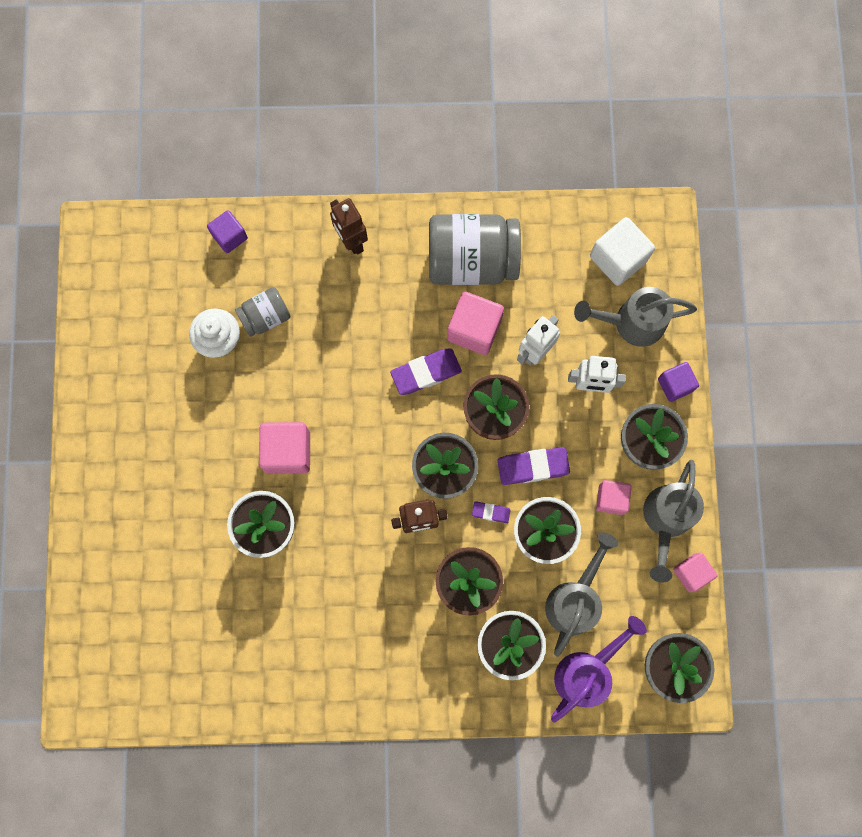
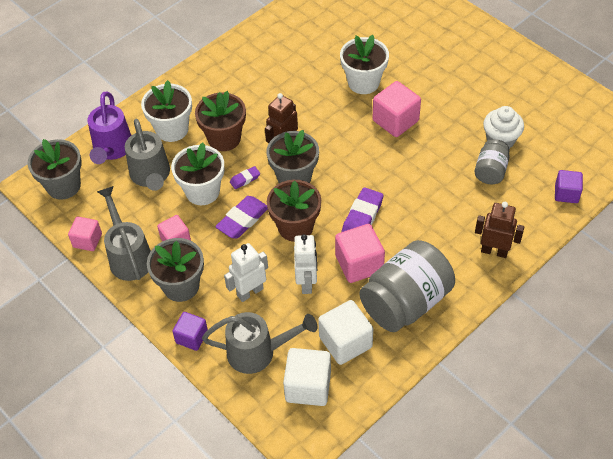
camera: 140 degrees right, 25 degrees down
(554, 269) = (345, 342): none -> white cube
(632, 322) = (258, 352): grey watering can -> grey watering can turned 45 degrees clockwise

